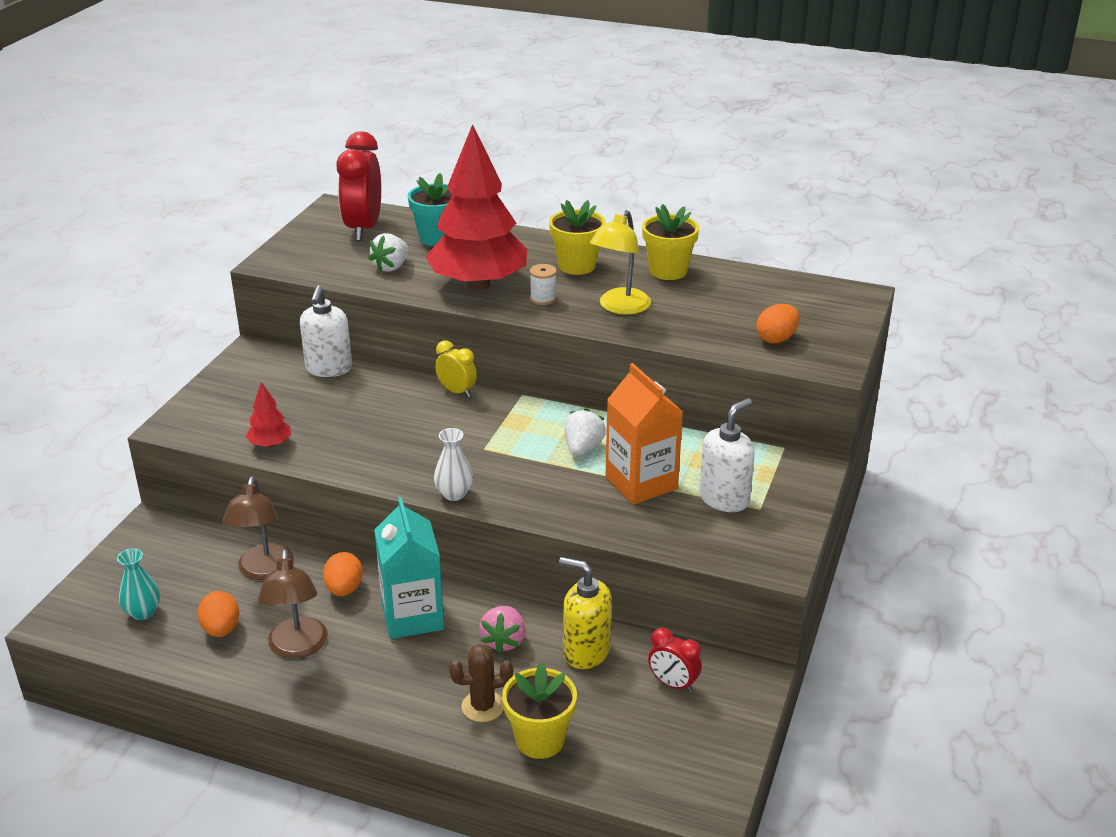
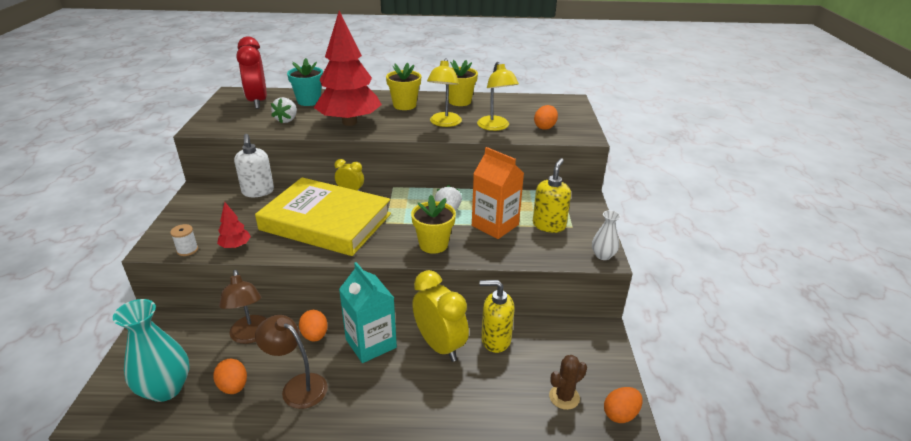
camera: 20 degrees left, 0 degrees up
(143, 612) = (165, 389): turquoise vase -> turquoise vase, size x1.86
(297, 647) = (297, 386): brown lamp -> brown lamp turned 150 degrees clockwise
(401, 432) = (326, 222): none -> yellow book
(454, 494) = (381, 254): white vase -> white vase (603, 255)
(483, 706) = (448, 395): brown cactus -> brown cactus (564, 397)
(504, 641) = (440, 345): pink strawberry -> yellow clock
(540, 740) = (498, 409): yellow flower pot -> yellow flower pot (433, 244)
(543, 299) = (395, 125): white spool -> white spool (187, 250)
(673, 684) = (559, 348): red clock -> none
(696, 326) = (495, 127): none -> yellow lamp
(706, 789) = (620, 414): none -> orange egg
(724, 499) = (549, 225): white soap dispenser -> yellow soap dispenser

